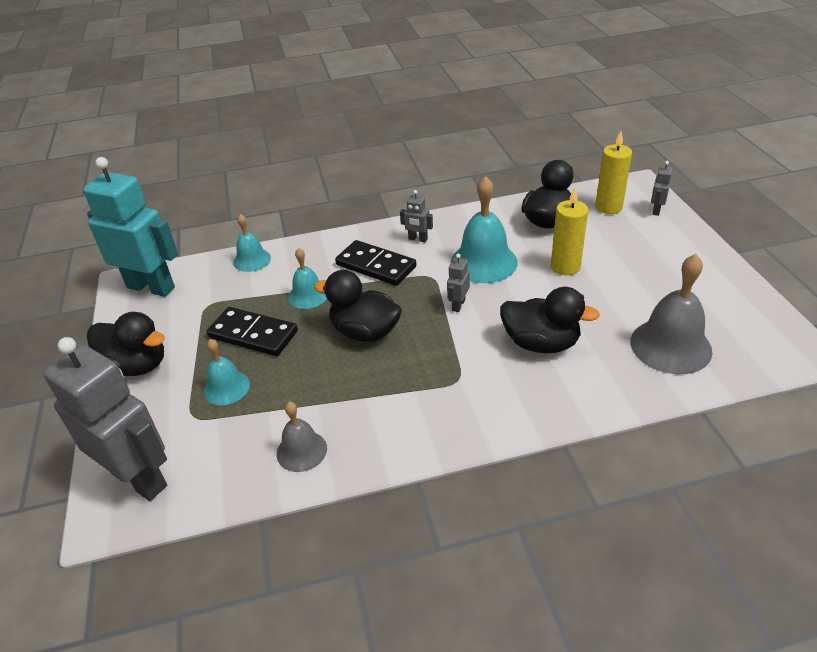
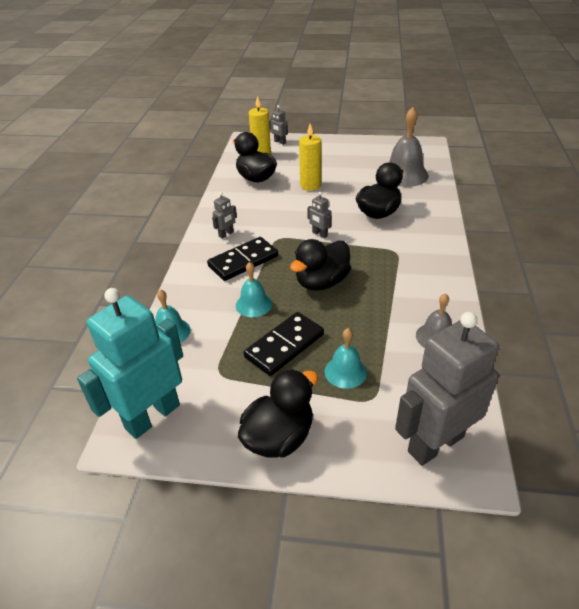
camera: 70 degrees left, 0 degrees up
(484, 262) = (280, 213): turquoise bell -> none

